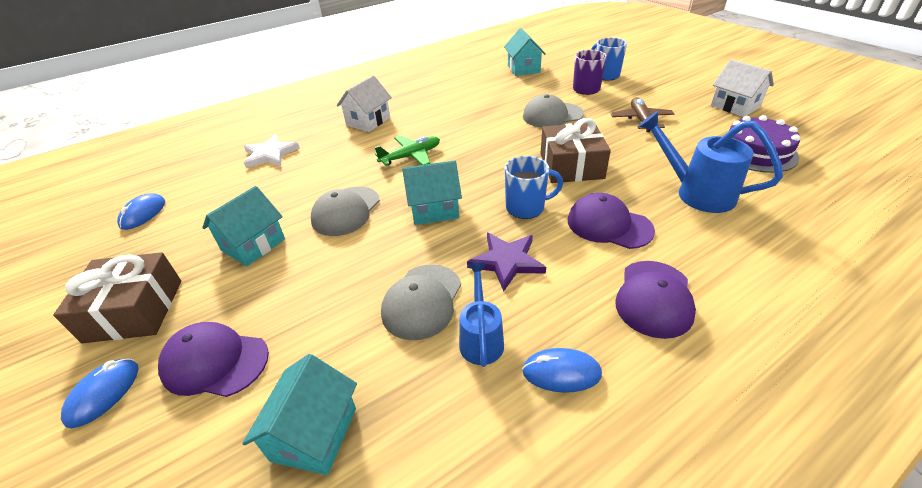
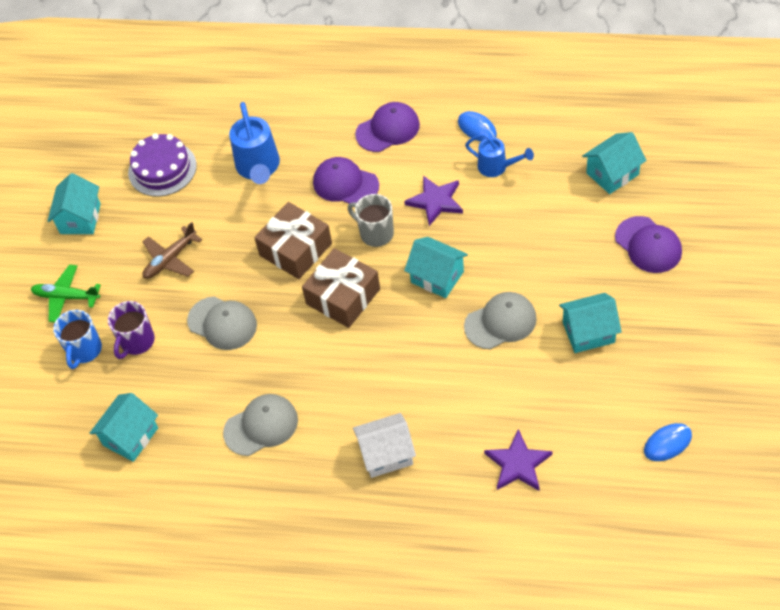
camera: 135 degrees left, 15 degrees up
(103, 393) = (716, 264): blue mouse -> none
(134, 310) = (690, 320): brown gift -> brown gift (343, 296)
(270, 154) = (518, 464): white star -> purple star
(411, 156) = (397, 357): green plane -> green plane (66, 297)
(422, 301) = (509, 208): grey cap -> grey cap (261, 426)
(481, 338) = (497, 167): blue watering can -> blue watering can turned 105 degrees counterclockwise
(526, 207) = (375, 233): blue mug -> grey mug
(609, 225) = (345, 184): purple cap -> purple cap turned 135 degrees clockwise
(734, 106) = (80, 218): white house -> turquoise house

